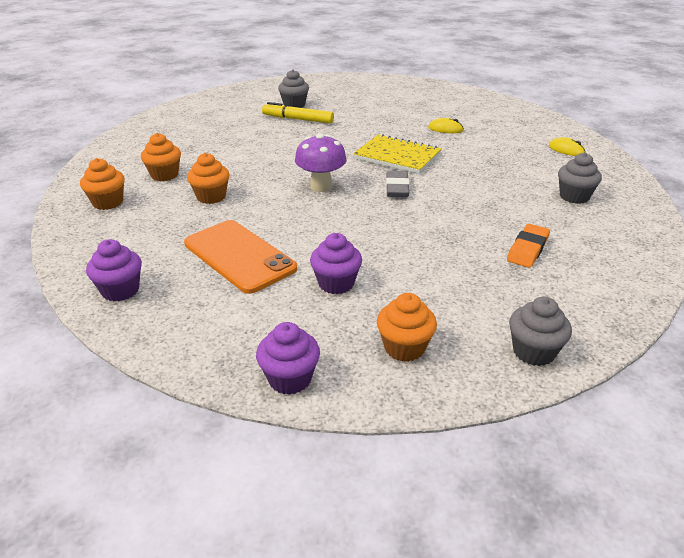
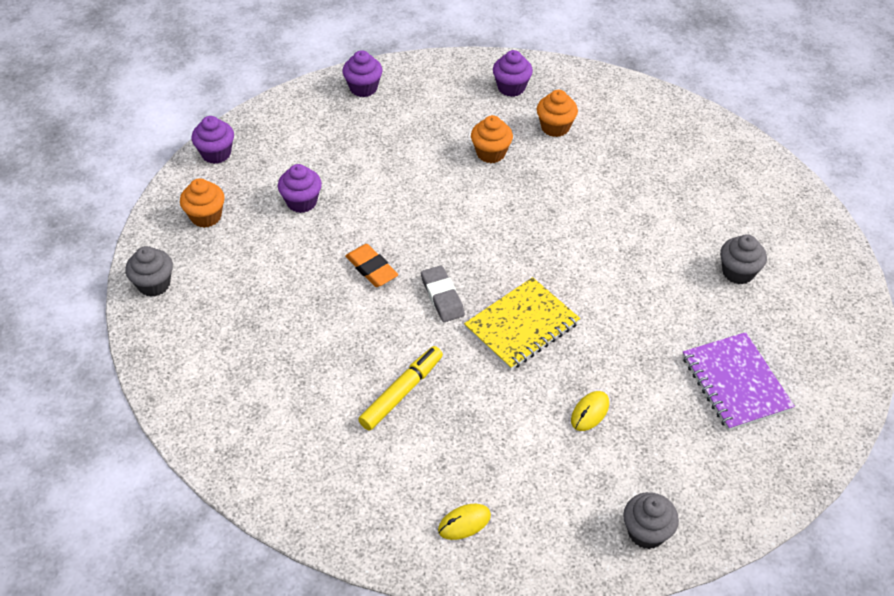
camera: 110 degrees right, 15 degrees up
(108, 202) = (511, 87): orange cupcake -> purple cupcake
(239, 256) = (374, 155): orange phone -> none
(298, 119) = (679, 263): yellow marker -> yellow marker (401, 392)
(321, 186) = (474, 236): purple mushroom -> none
(383, 99) = (735, 383): none -> purple notebook
(397, 188) = (442, 297): grey eraser -> grey eraser turned 45 degrees clockwise
(527, 249) = (272, 350): orange eraser -> orange eraser (371, 268)
(574, 197) = (342, 450): grey cupcake -> grey cupcake (646, 532)

